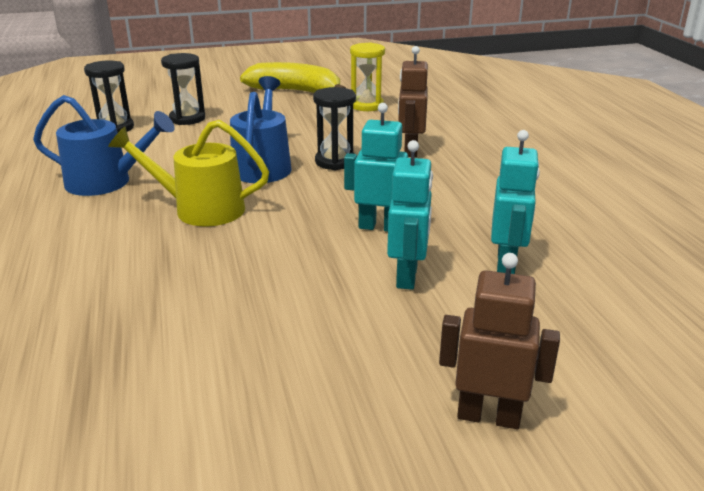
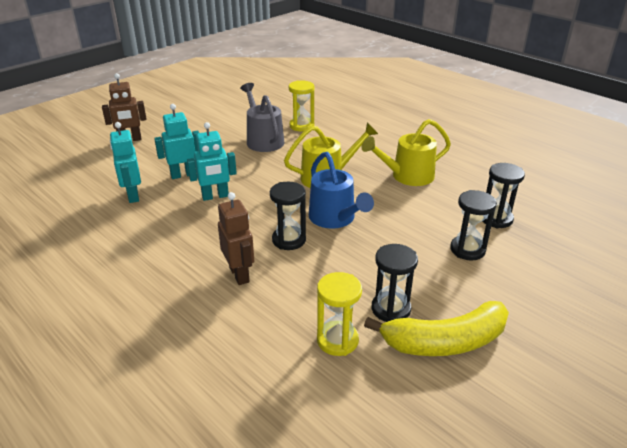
camera: 150 degrees right, 5 degrees up
(87, 318) = (302, 126): none -> yellow hourglass
(107, 182) = (407, 176): blue watering can -> yellow watering can
(203, 307) = (263, 140): none -> grey watering can
(308, 108) = (391, 309): none -> black hourglass
(407, 276) = (183, 175): turquoise robot -> turquoise robot turned 90 degrees clockwise

